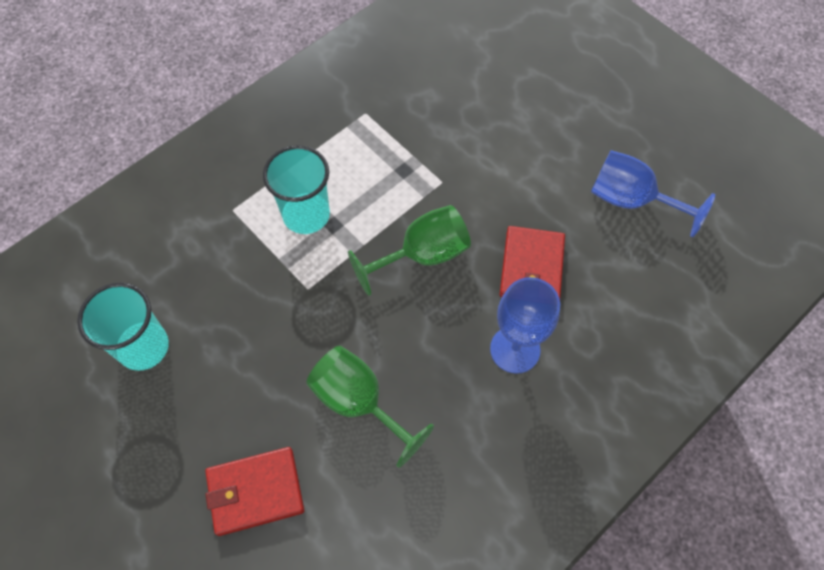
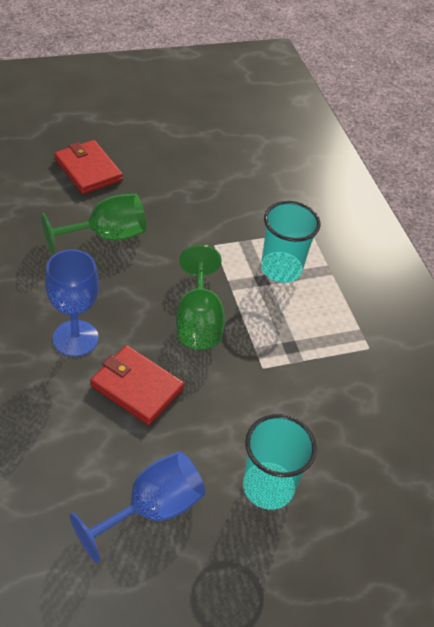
camera: 110 degrees right, 15 degrees down
(143, 347) = (224, 157): turquoise cup -> turquoise cup (268, 487)
(255, 491) = (88, 170): red wallet -> red wallet turned 45 degrees counterclockwise

